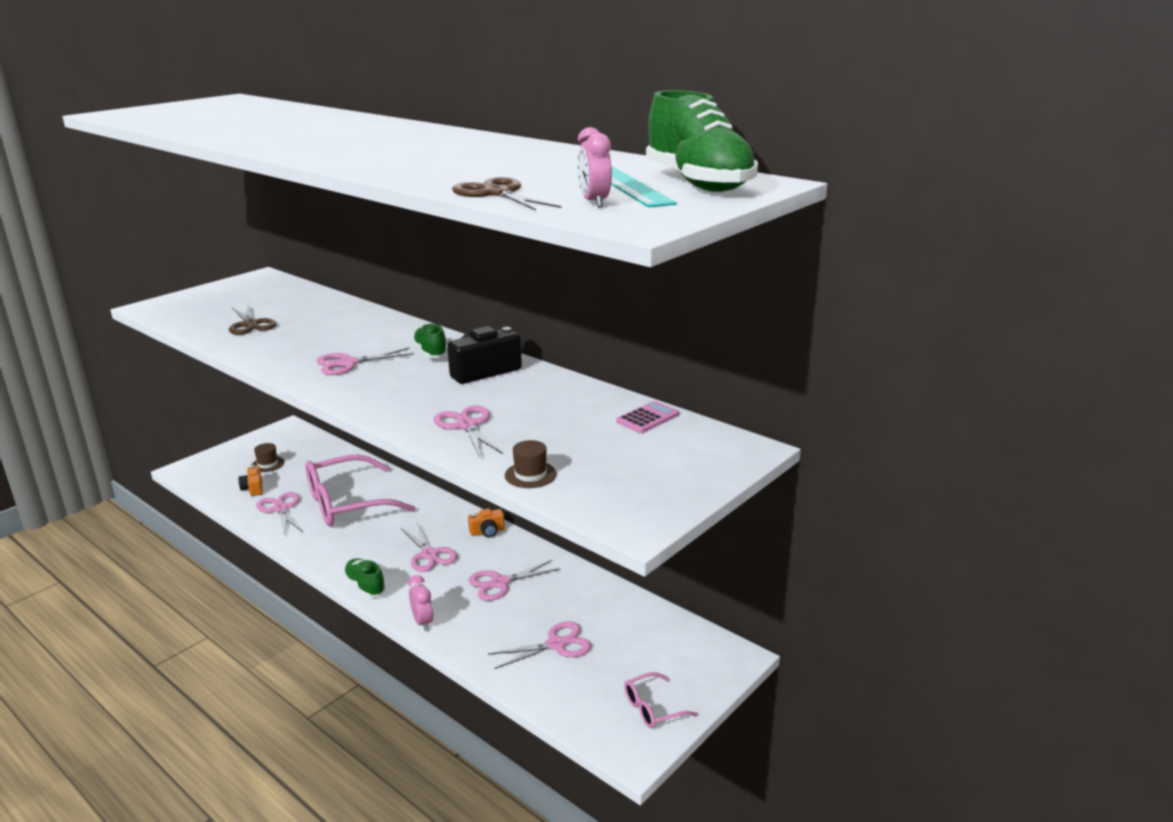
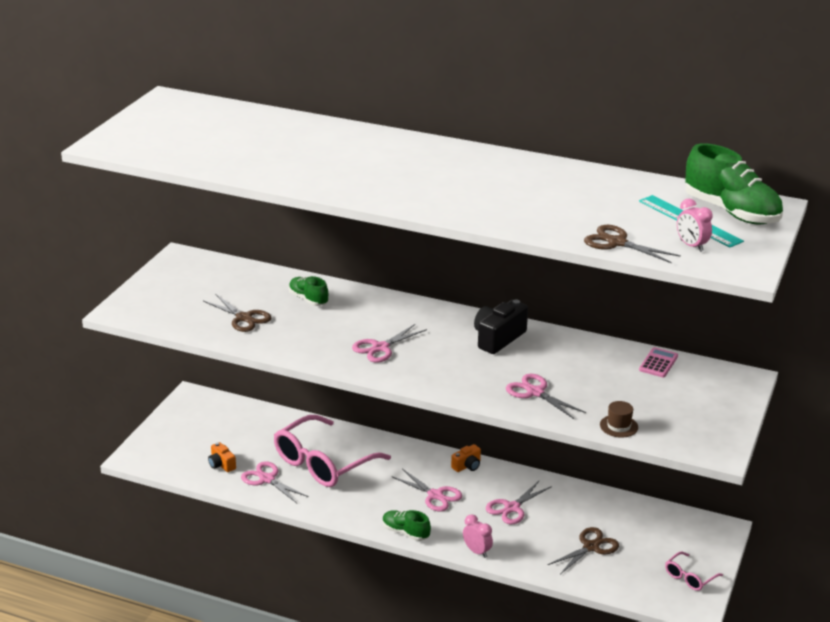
camera: 20 degrees left, 5 degrees up
(267, 464) = (210, 438): brown hat -> none
(431, 353) = (436, 325): green shoe -> green shoe (308, 299)
(556, 644) = (591, 547): pink scissors -> brown scissors

